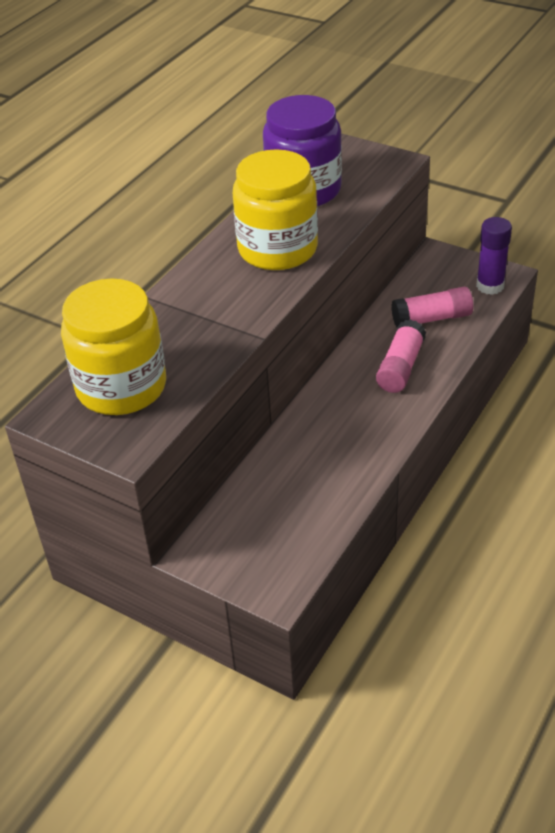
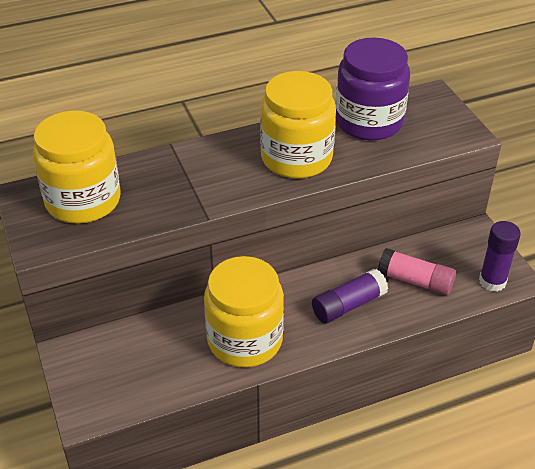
camera: 35 degrees right, 0 degrees up
(347, 445) = (245, 340): none -> yellow jar
(400, 367) = (348, 305): pink glue stick -> purple glue stick

